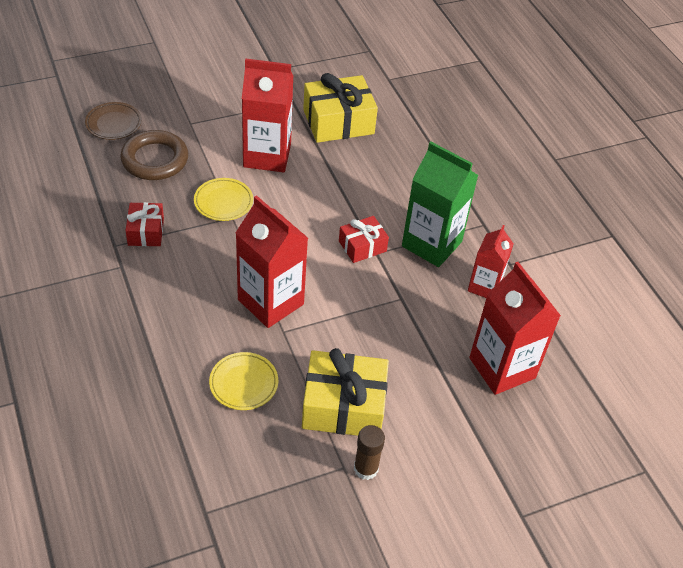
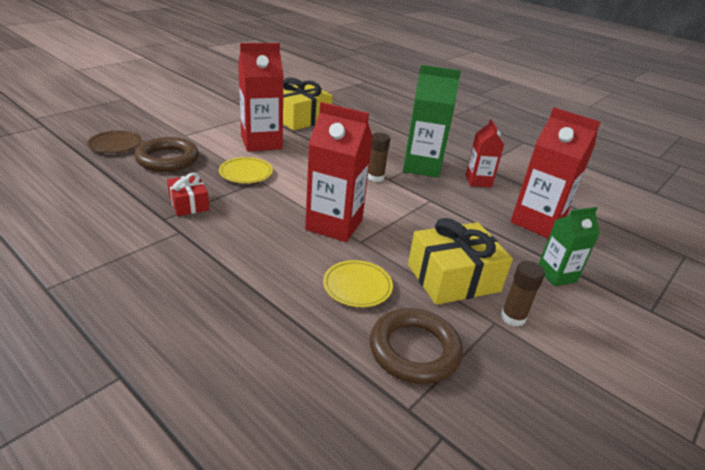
camera: 25 degrees left, 15 degrees down
(248, 465) = (414, 350): none -> brown ring
(362, 246) = (375, 177): red gift -> brown glue stick
(457, 441) = (556, 275): none -> green carton

